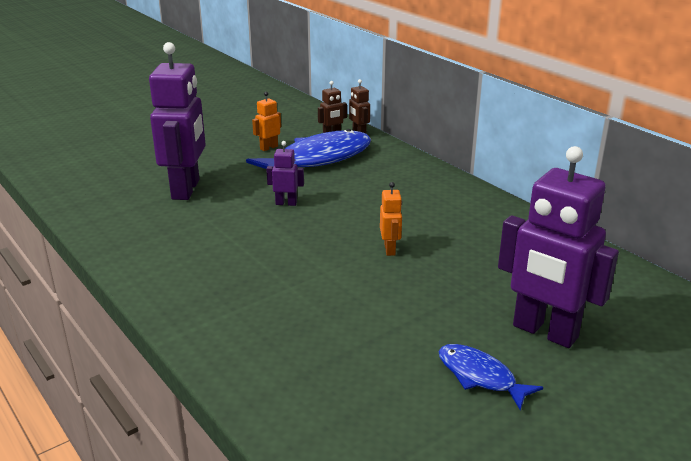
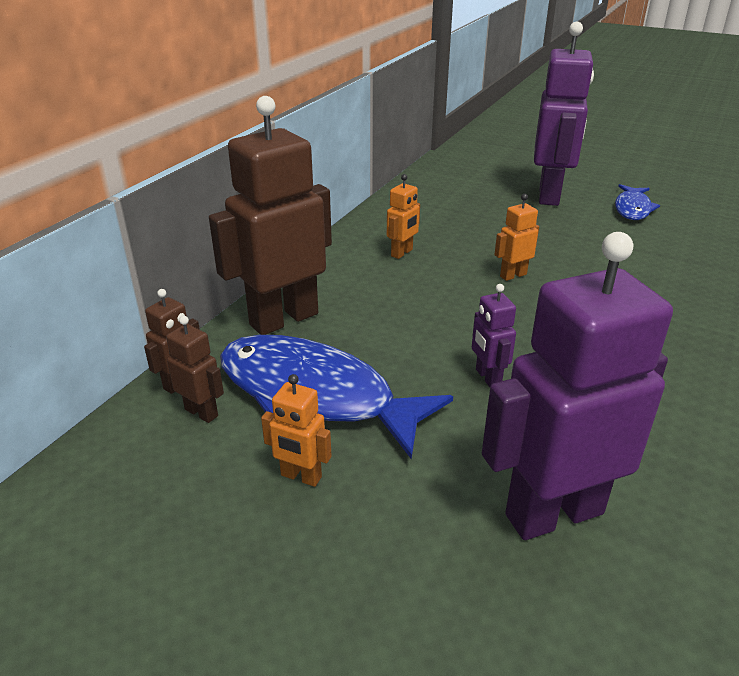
camera: 115 degrees left, 5 degrees up
(397, 163) = (283, 319): none -> brown robot
(458, 216) = (402, 253): none -> orange robot

